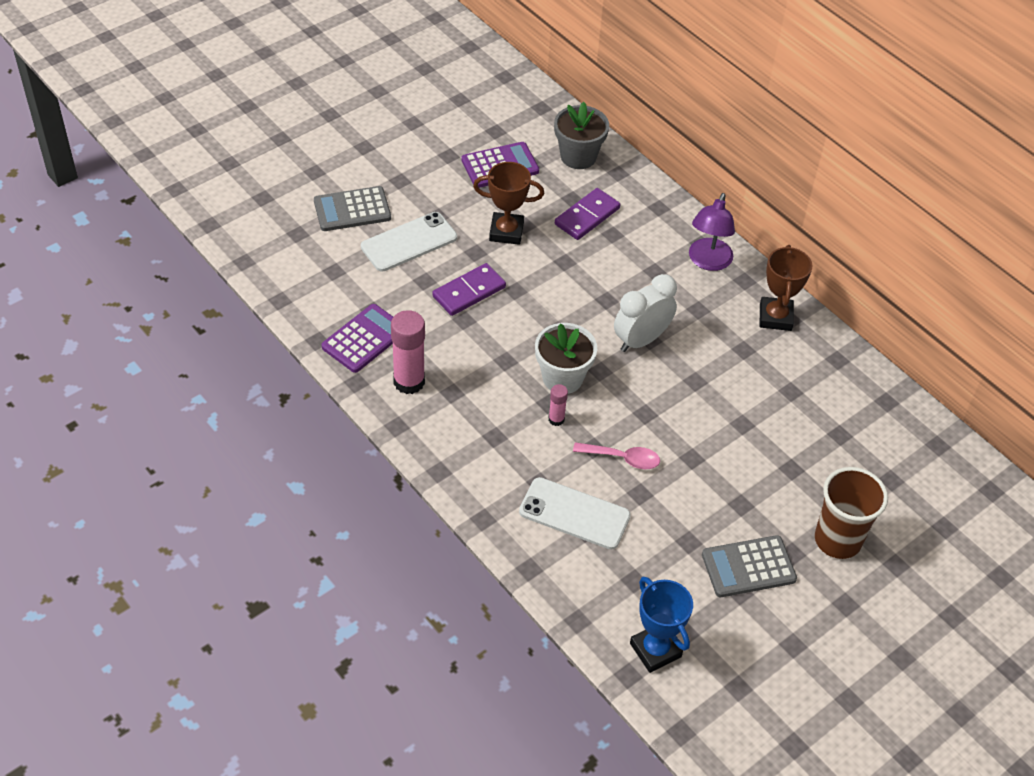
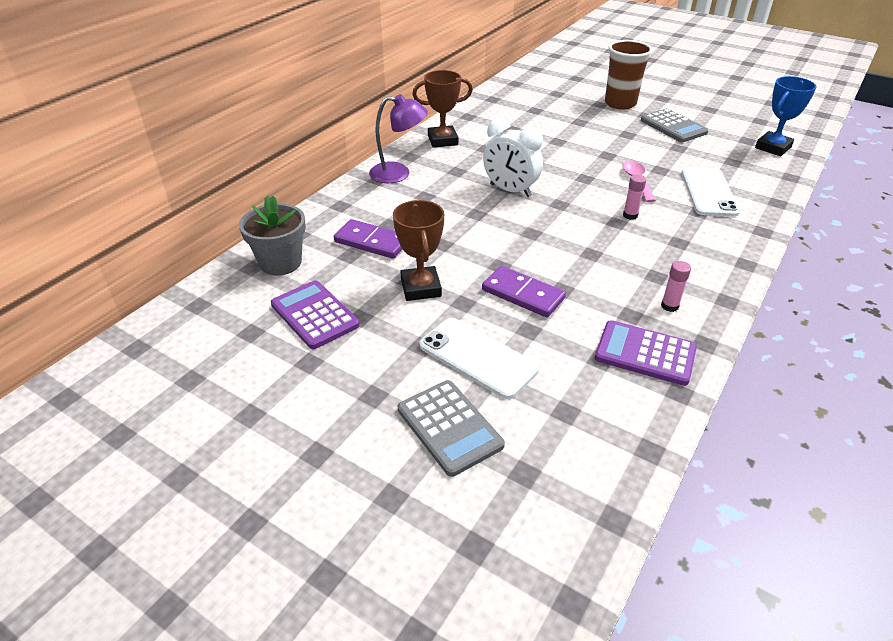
camera: 105 degrees left, 10 degrees down
(409, 381) = (669, 306): pink glue stick -> pink glue stick, size x0.51
(562, 378) = (584, 220): white flower pot -> none

